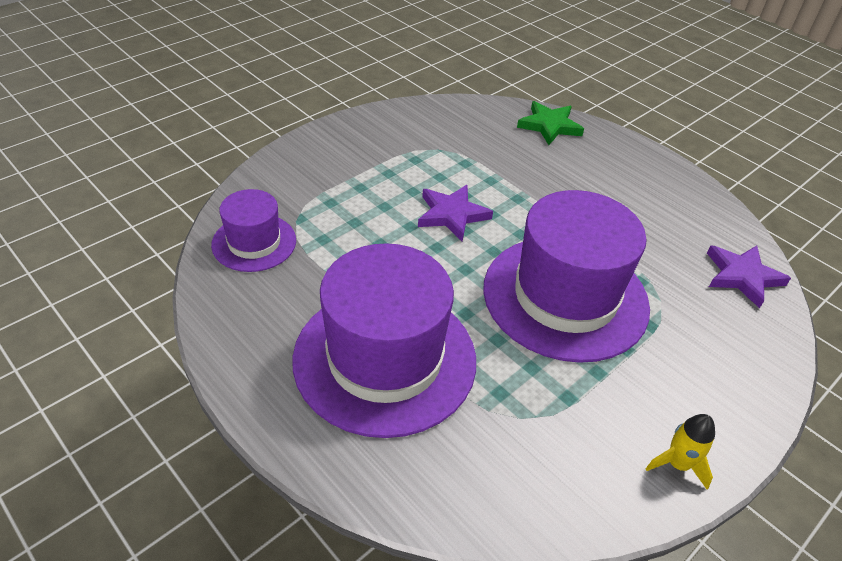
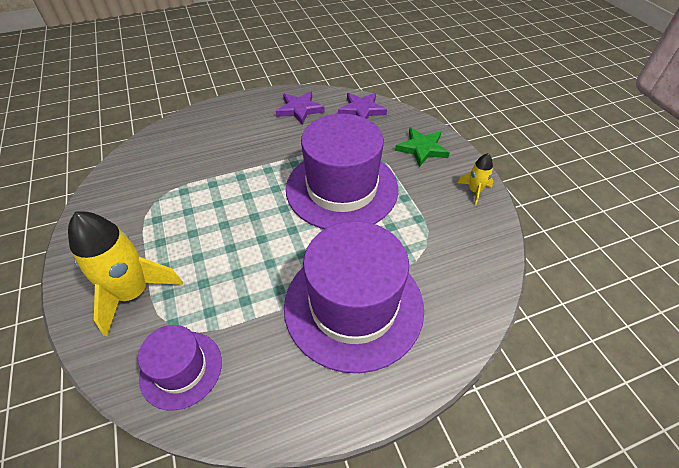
camera: 65 degrees left, 5 degrees up
(321, 179) = (133, 293): none -> yellow rocket
(452, 214) = (234, 218): purple star -> purple star (299, 109)
(549, 126) = (178, 131): green star -> green star (422, 148)

